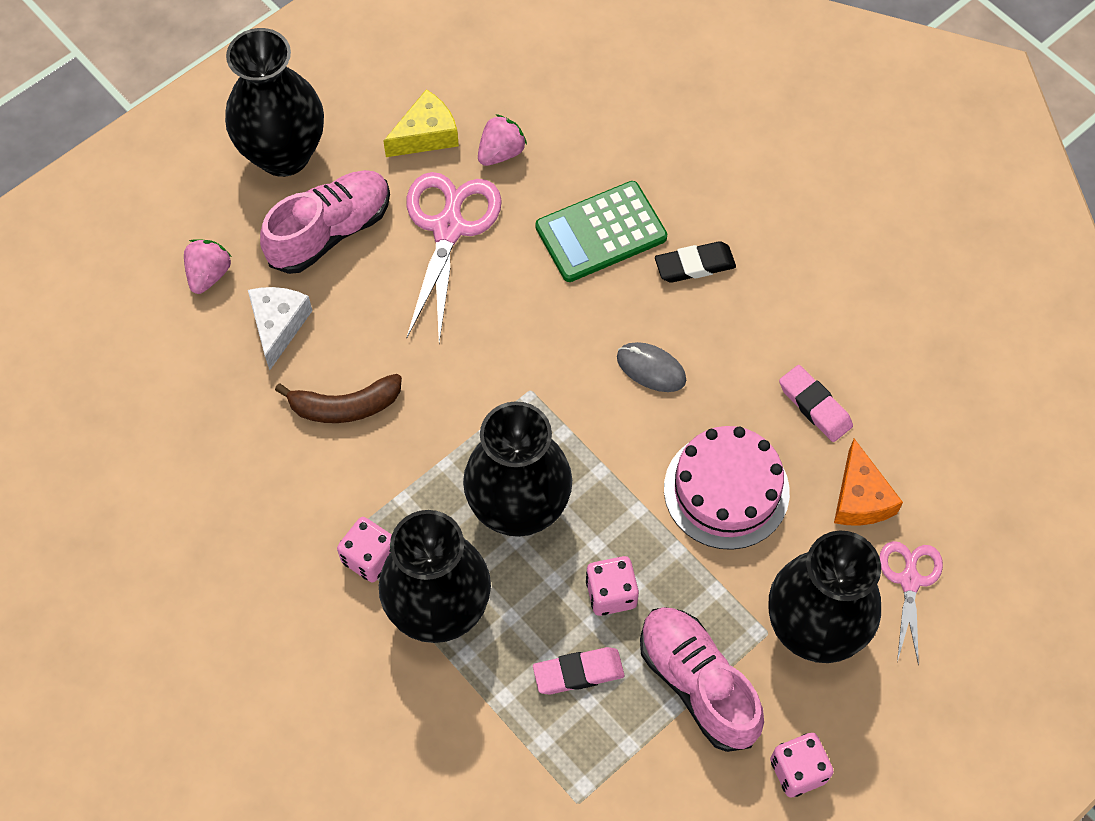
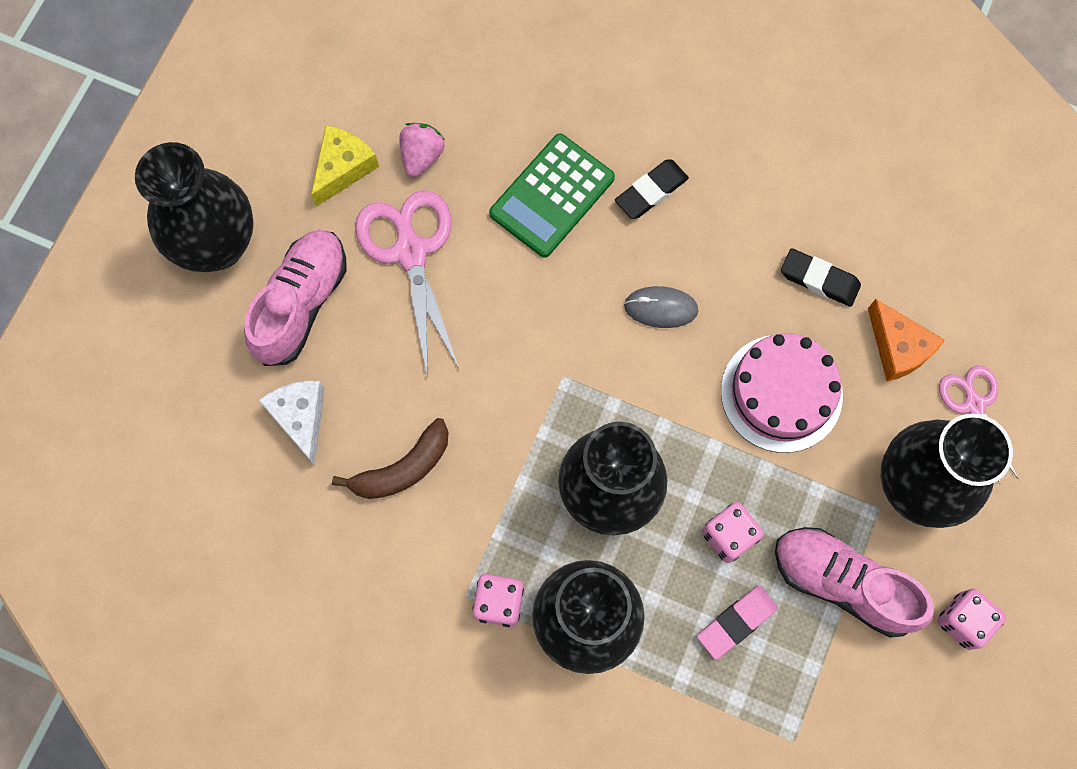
camera: 25 degrees left, 10 degrees up
(209, 274) = (208, 396): pink strawberry -> none
(814, 406) = (819, 279): pink eraser -> black eraser

